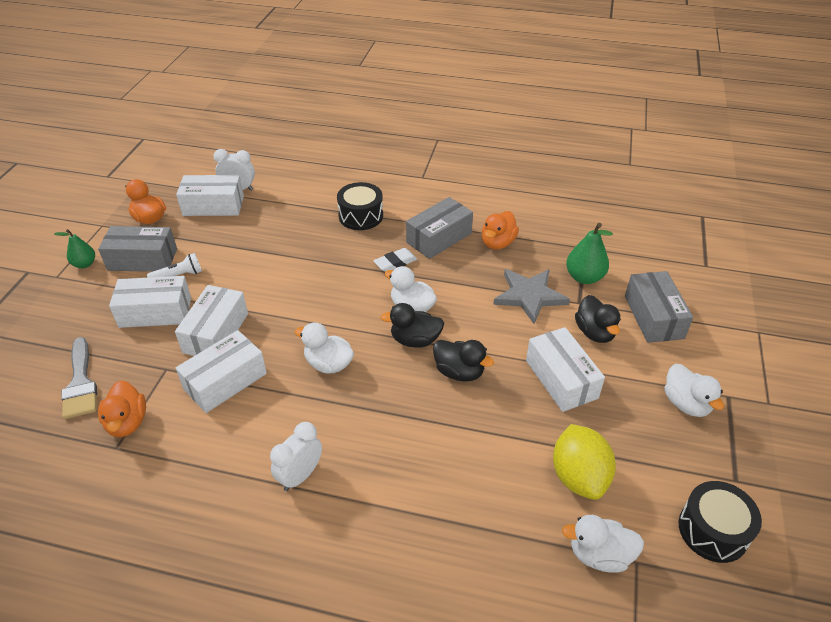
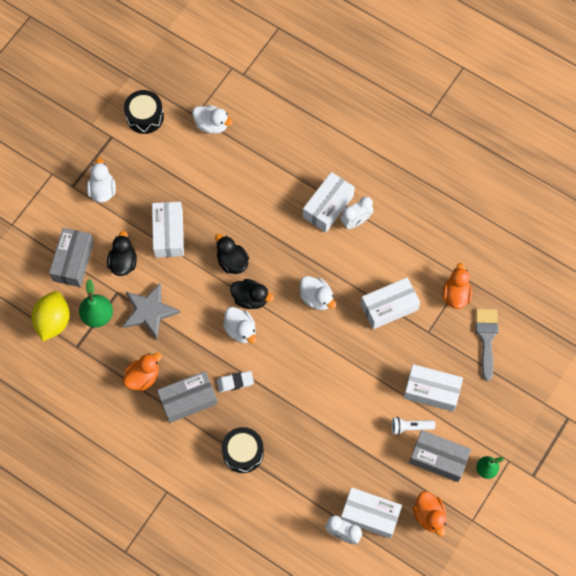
camera: 160 degrees left, 25 degrees up
(216, 333) = (389, 354): white box -> white box (328, 206)
(579, 477) = (197, 168): yellow lemon -> yellow lemon (53, 321)

